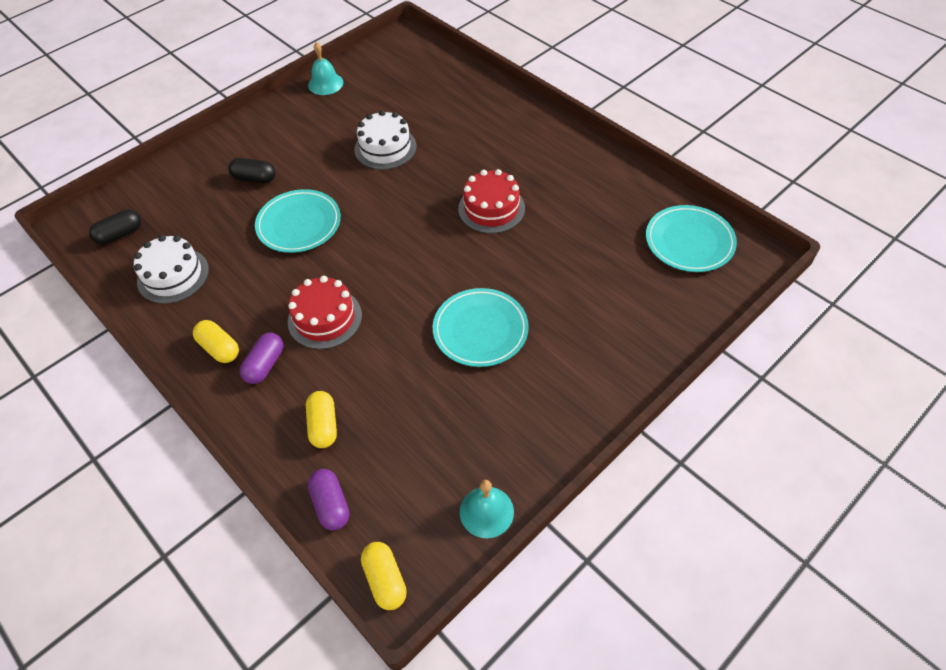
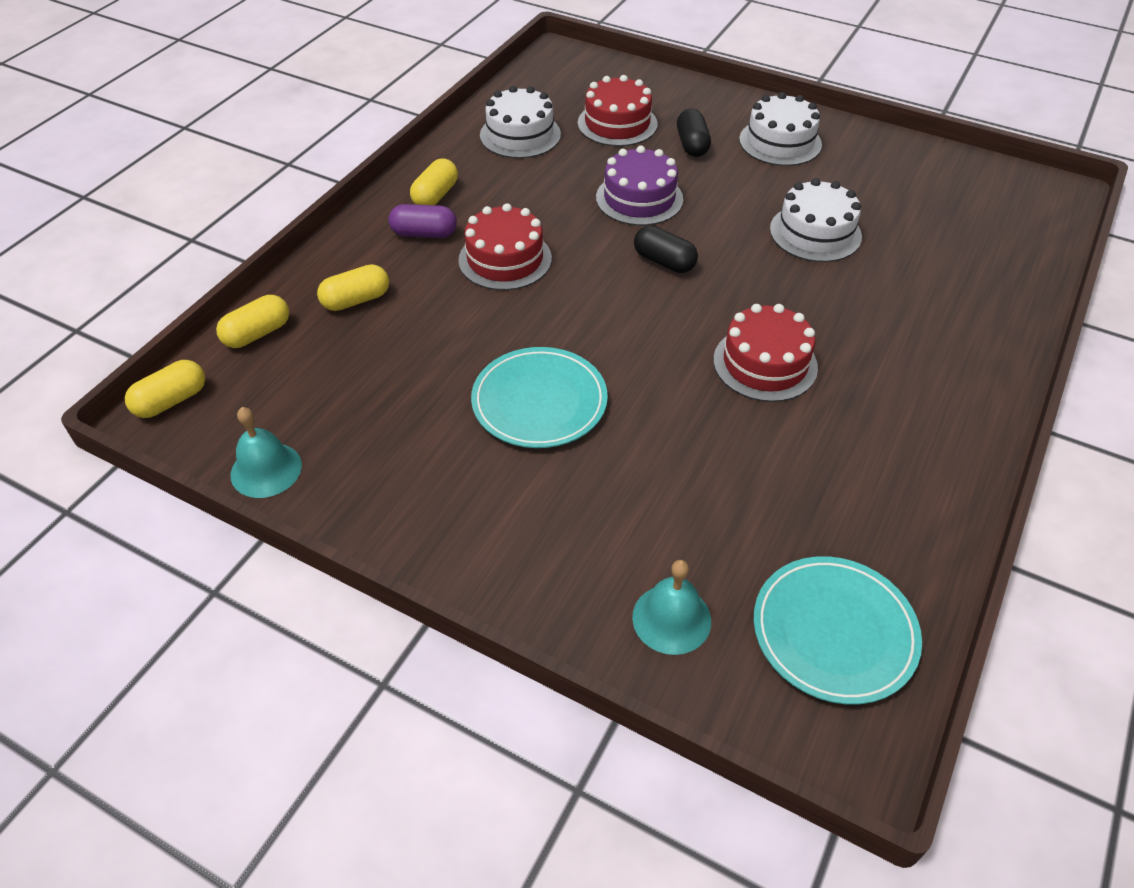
camera: 70 degrees right, 5 degrees down
(120, 235) = (559, 85): black capsule -> black capsule (664, 261)
(199, 212) = (617, 123): none -> red cake
(282, 133) = (780, 142): none -> white cake
(299, 224) = (639, 198): turquoise plate -> purple cake
(325, 83) = (898, 149): turquoise bell -> turquoise bell (671, 619)
(331, 504) = (257, 333): purple capsule -> yellow capsule

